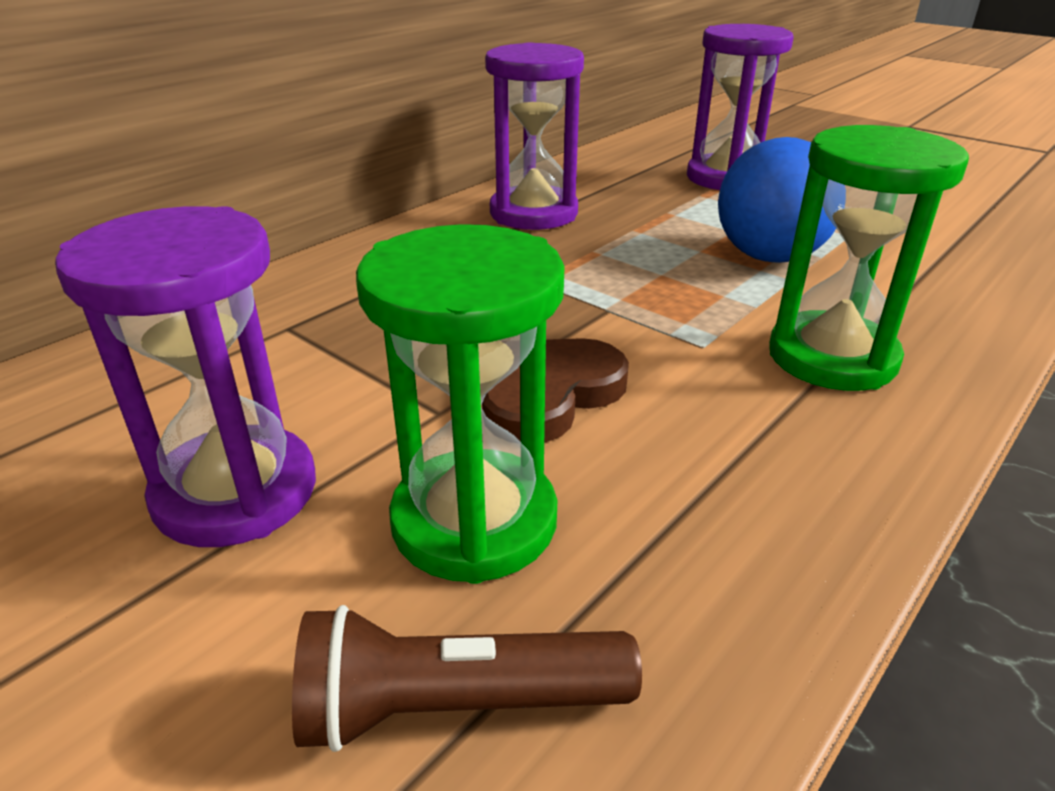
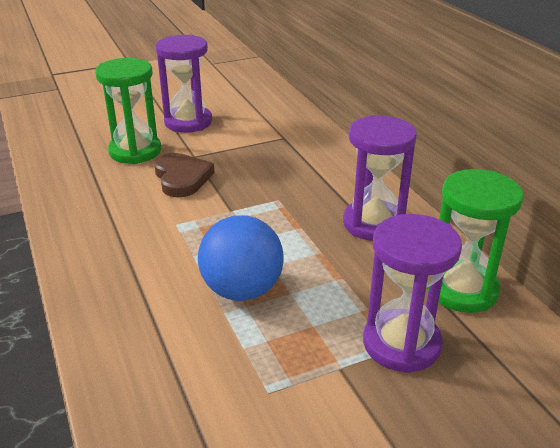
camera: 115 degrees right, 0 degrees up
(457, 706) = (84, 138): brown flashlight -> none
(832, 357) = (130, 256): green hourglass -> green hourglass (462, 290)

